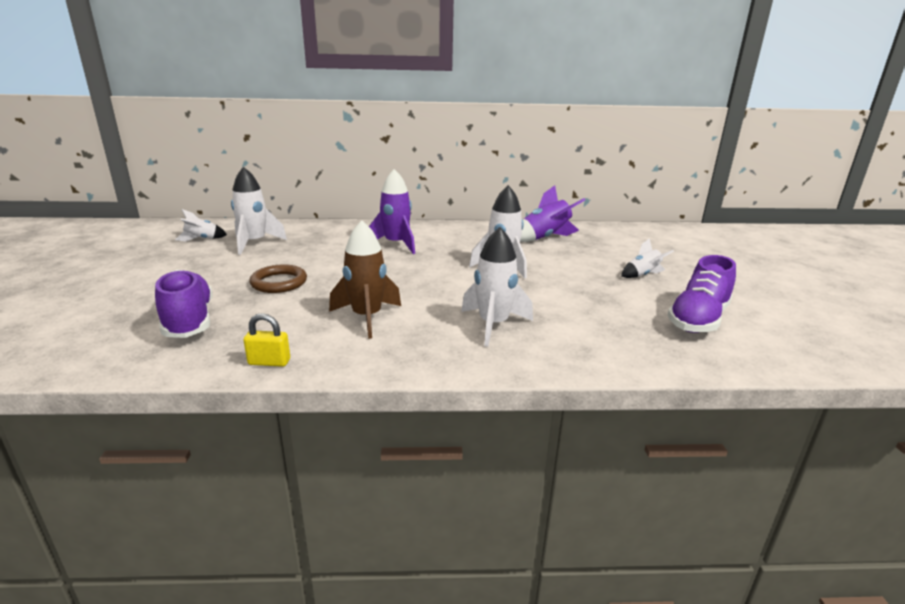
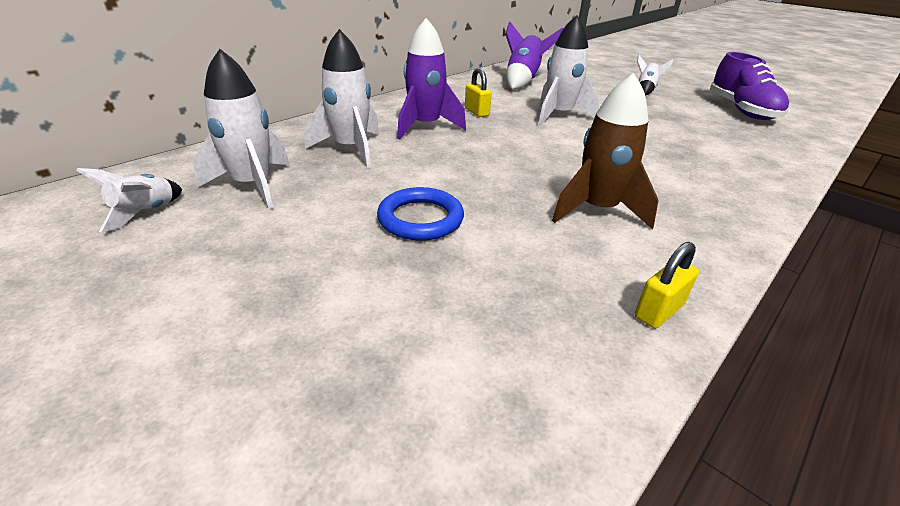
camera: 45 degrees left, 10 degrees up
(189, 321) = (449, 329): purple shoe -> none
(279, 282) = (420, 219): brown ring -> blue ring
(450, 246) = (476, 112): none -> yellow padlock
(493, 325) = (682, 167): white rocket -> white rocket (351, 149)

